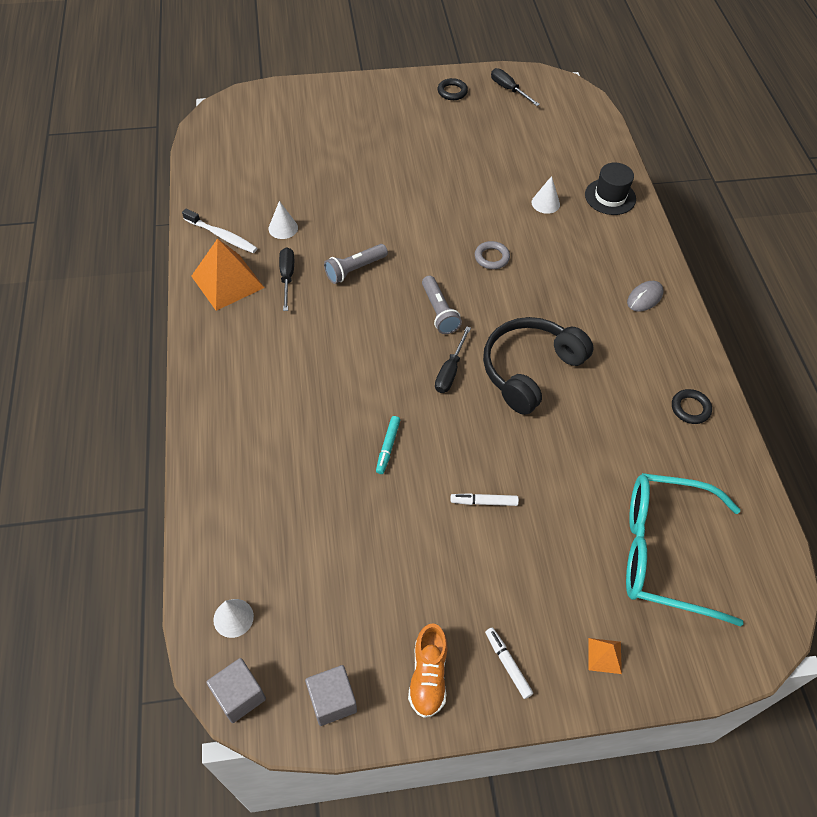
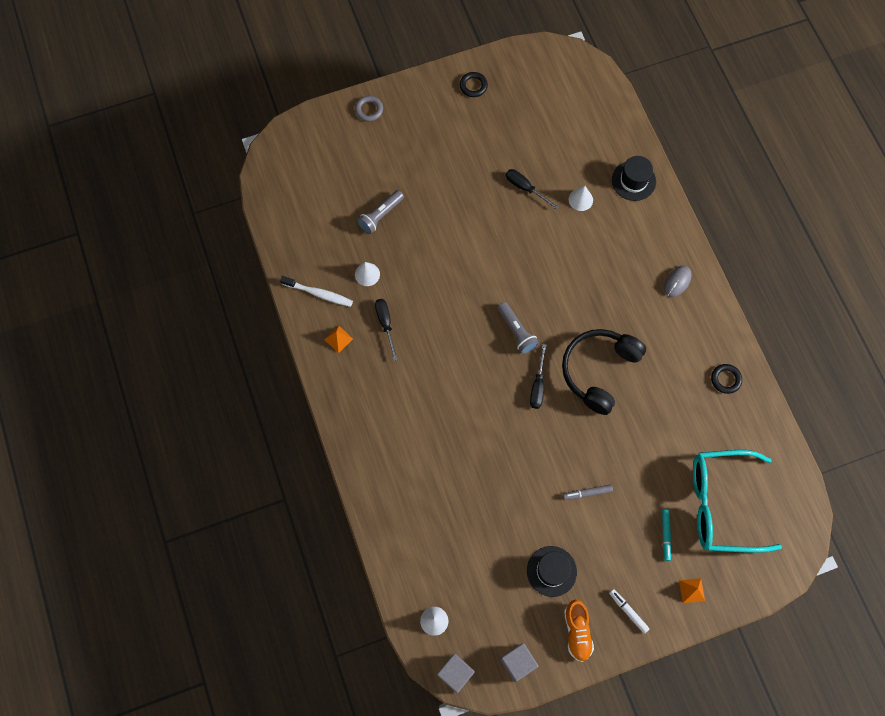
camera: 10 degrees left, 15 degrees up
(227, 281) = (338, 339): orange pyramid -> orange pyramid, size x0.46
(355, 269) = (438, 304): grey flashlight -> grey flashlight (380, 215)
(388, 447) = (506, 463): turquoise marker -> turquoise marker (665, 535)
(412, 588) = (551, 571): none -> black hat
(484, 502) = (587, 493): white marker -> grey marker
(491, 257) = (547, 267): grey ring -> grey ring (369, 110)
(509, 89) = (523, 72): black screwdriver -> black screwdriver (525, 188)

